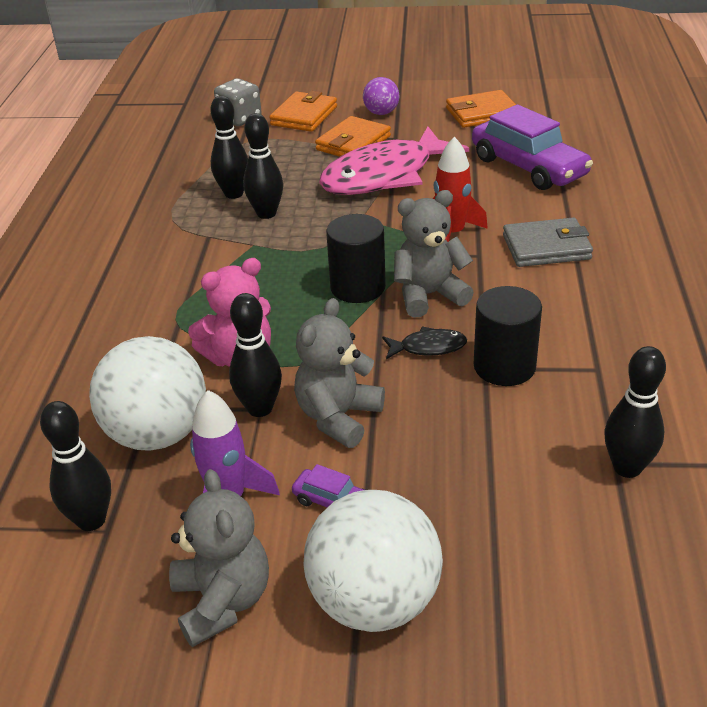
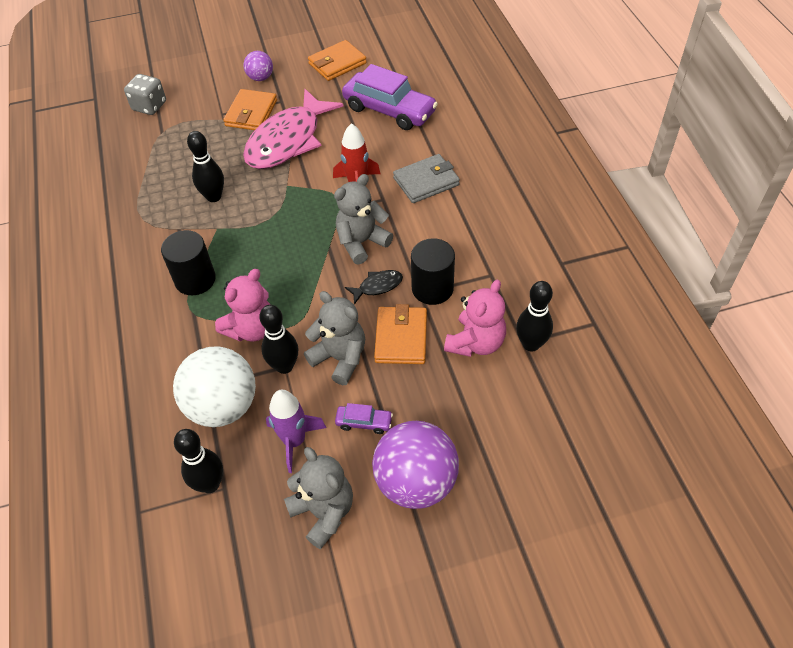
camera: 20 degrees left, 15 degrees up
(234, 194) = (179, 183): black bowling pin -> none
(304, 116) = (200, 93): orange wallet -> orange wallet (401, 338)
(338, 417) = (340, 358): grey teddy bear -> grey teddy bear turned 120 degrees clockwise
(358, 287) = (309, 248): black cylinder -> black cylinder (195, 279)
(375, 601) = (416, 482): white ball -> purple ball
(541, 445) = (475, 343): none -> pink teddy bear

